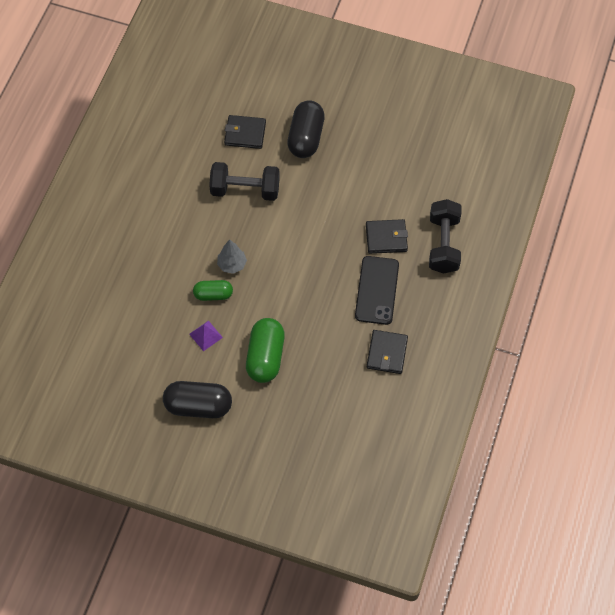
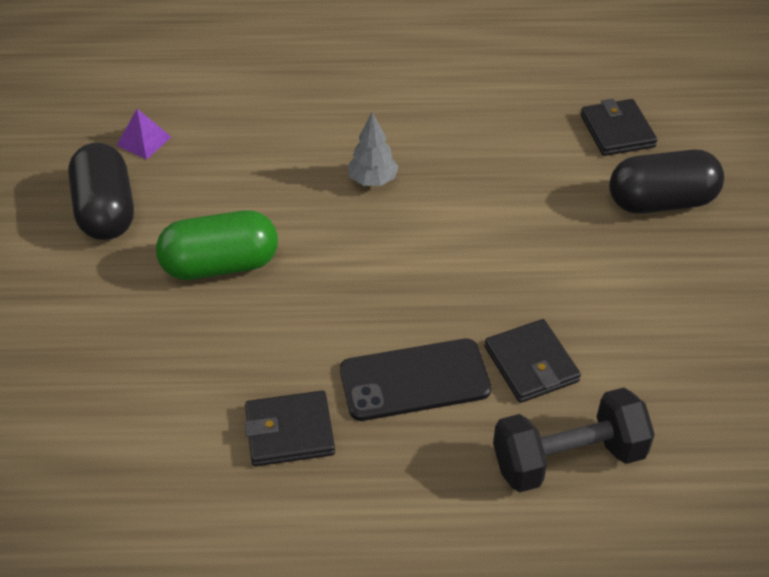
camera: 70 degrees right, 15 degrees down
(205, 335) = (233, 186): purple pyramid -> purple pyramid (144, 141)
(213, 294) = (309, 174): green capsule -> none
(245, 190) = (516, 158): black dumbbell -> none

